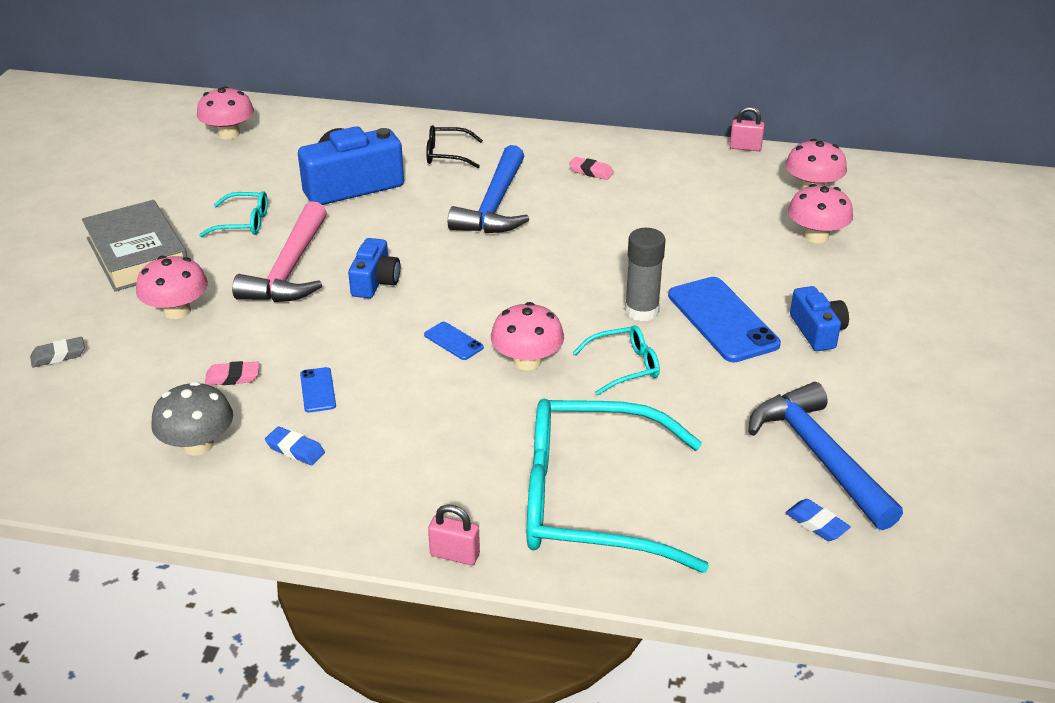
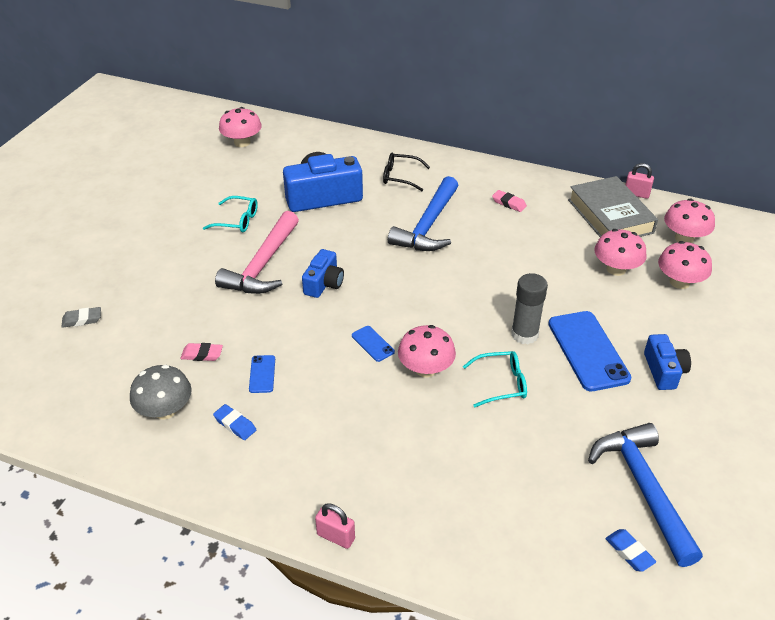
camera: 10 degrees right, 5 degrees up
(137, 254) = (155, 239): grey book -> grey book (610, 216)
(177, 311) = (174, 291): pink mushroom -> pink mushroom (616, 269)
(591, 501) = (451, 504): turquoise glasses -> none

